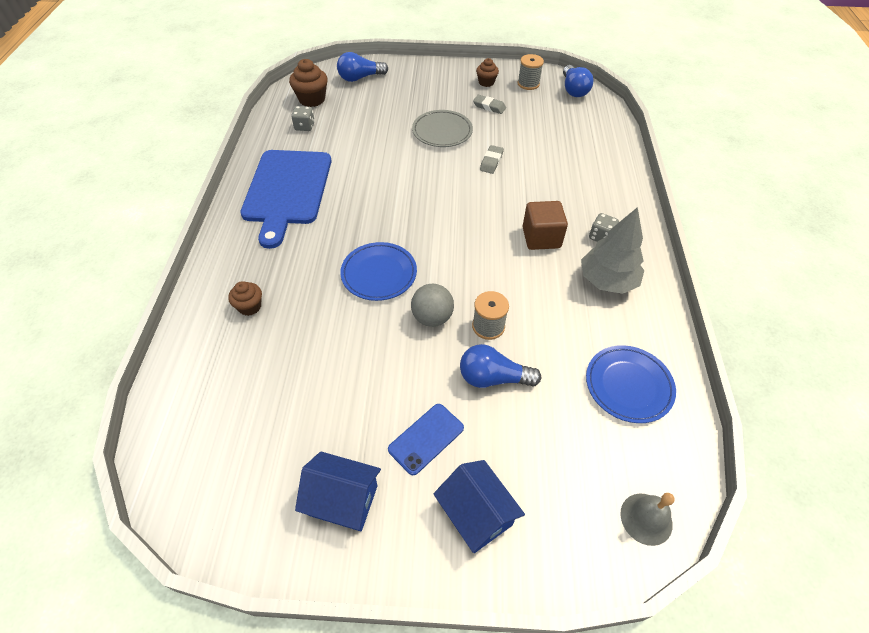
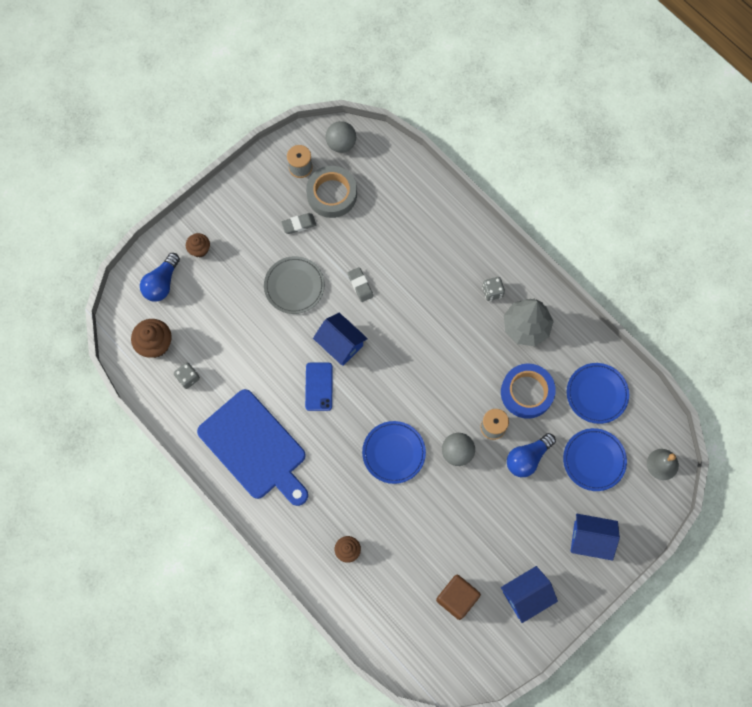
camera: 45 degrees left, 20 degrees up
(426, 438) = (530, 526): blue phone -> blue phone (319, 386)
(431, 181) = (340, 344): none -> blue house
(486, 82) = (267, 195): brown cupcake -> brown cupcake (199, 249)
(533, 107) = (332, 194): none -> grey tape
(541, 238) = (458, 327): brown cube -> brown cube (457, 598)
(552, 327) = (527, 392): none -> blue tape
(563, 441) = (594, 460): none -> blue plate
(573, 90) = (341, 144): blue light bulb -> grey ball

